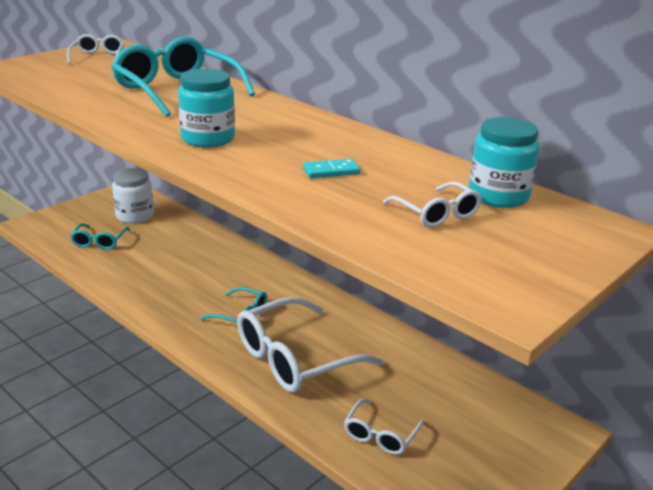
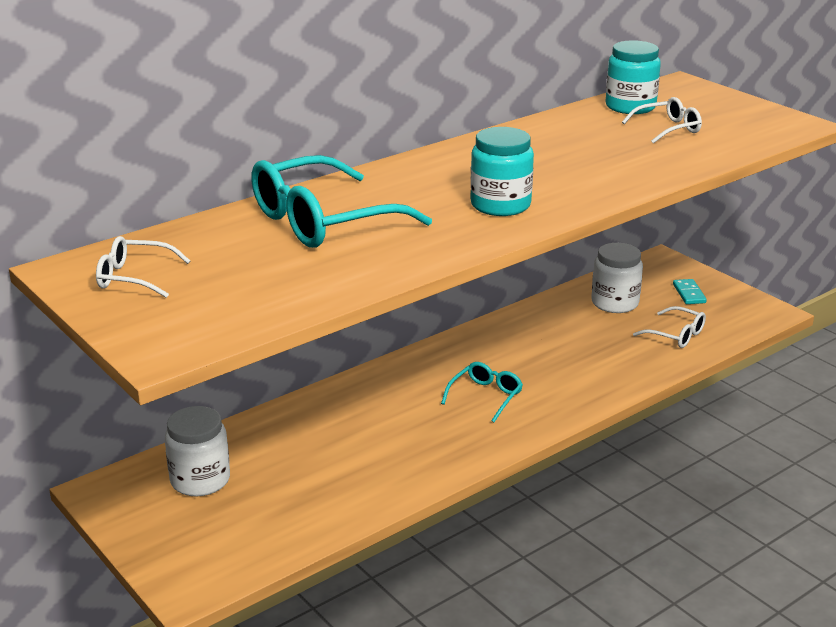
camera: 80 degrees left, 0 degrees up
(99, 242) = (276, 509): turquoise glasses -> none
(295, 358) = (568, 368): white glasses -> none
(331, 171) = (585, 157): turquoise domino -> turquoise domino (689, 293)
(437, 390) = (614, 303): none -> white jar

